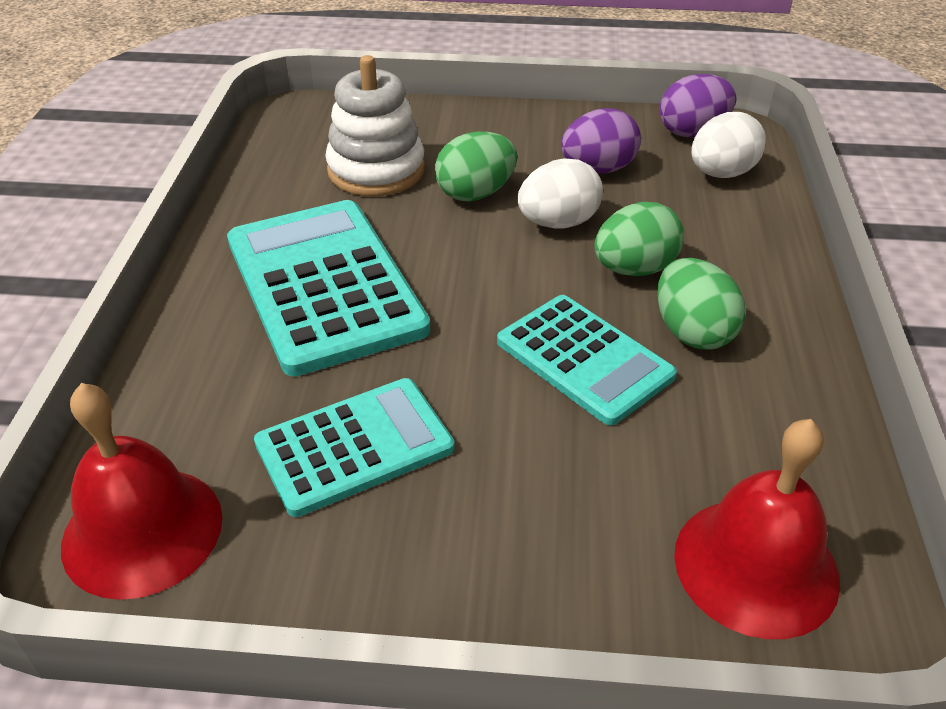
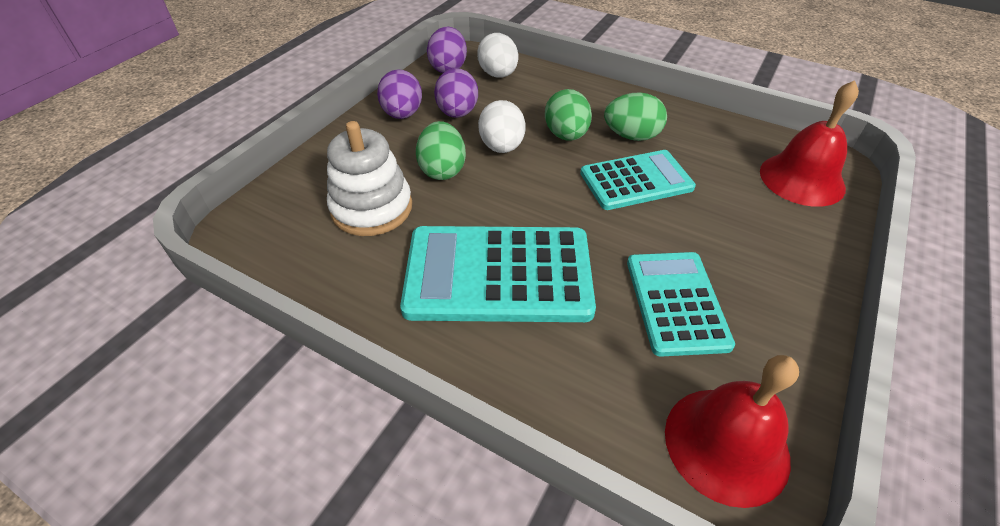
camera: 65 degrees left, 5 degrees up
(557, 133) = (402, 114): none -> purple egg

